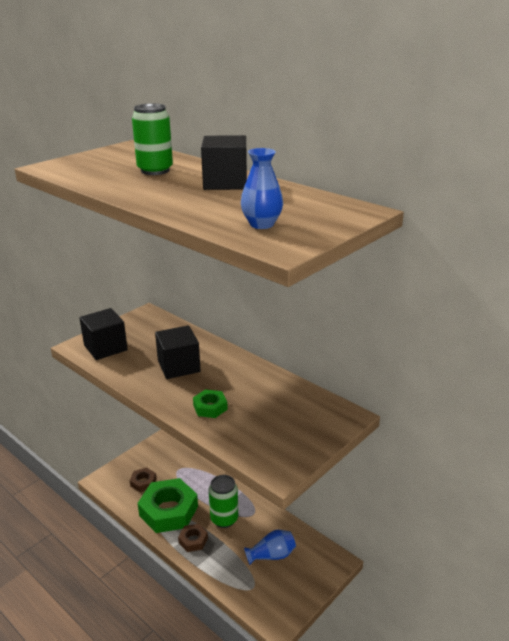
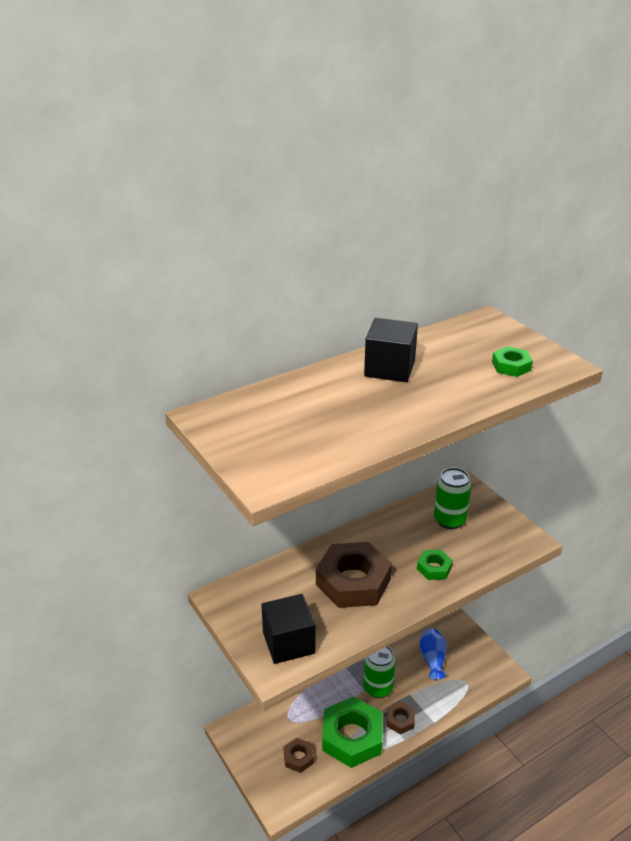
camera: 75 degrees left, 5 degrees up
(155, 170) = (326, 404): green can -> green can (449, 520)
(179, 366) = (353, 581): black cube -> brown nut
(262, 224) = (511, 366): blue vase -> green nut

